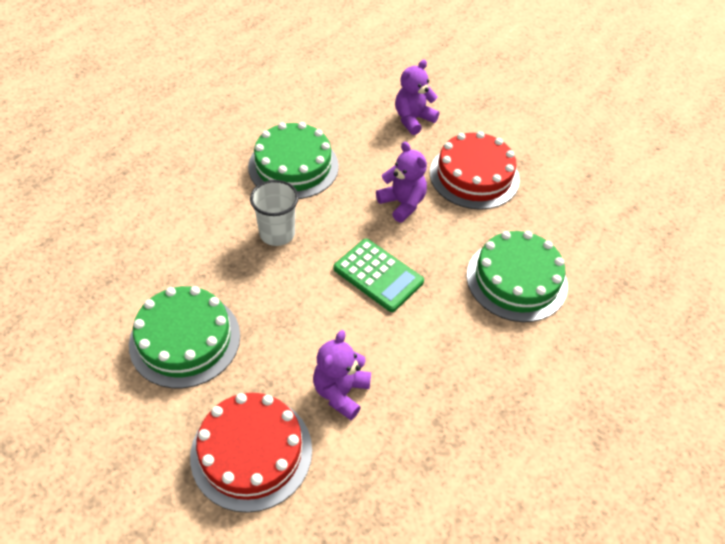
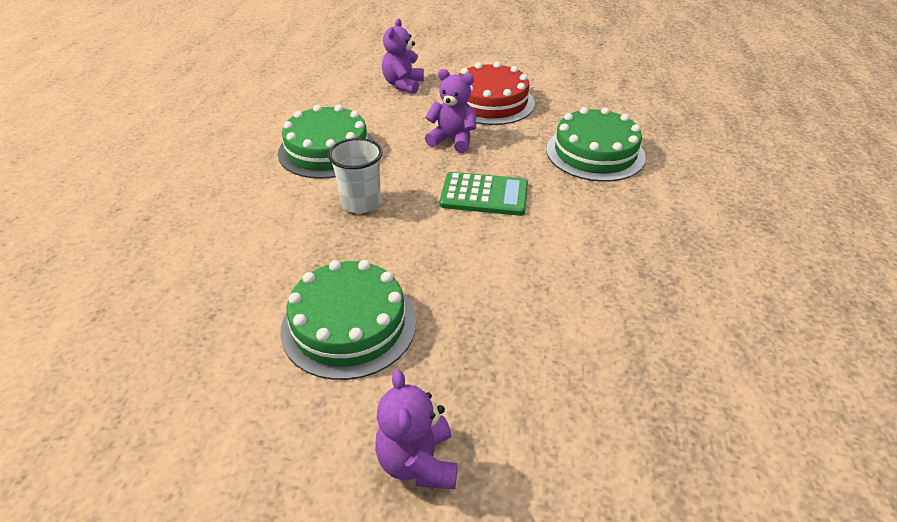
camera: 30 degrees left, 10 degrees down
(251, 452) = (512, 383): red cake -> none
(341, 392) = (543, 292): purple teddy bear -> purple teddy bear (418, 462)

